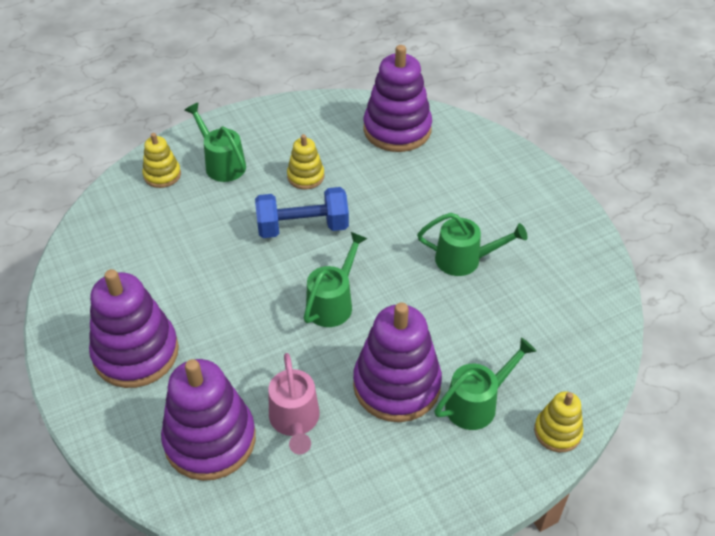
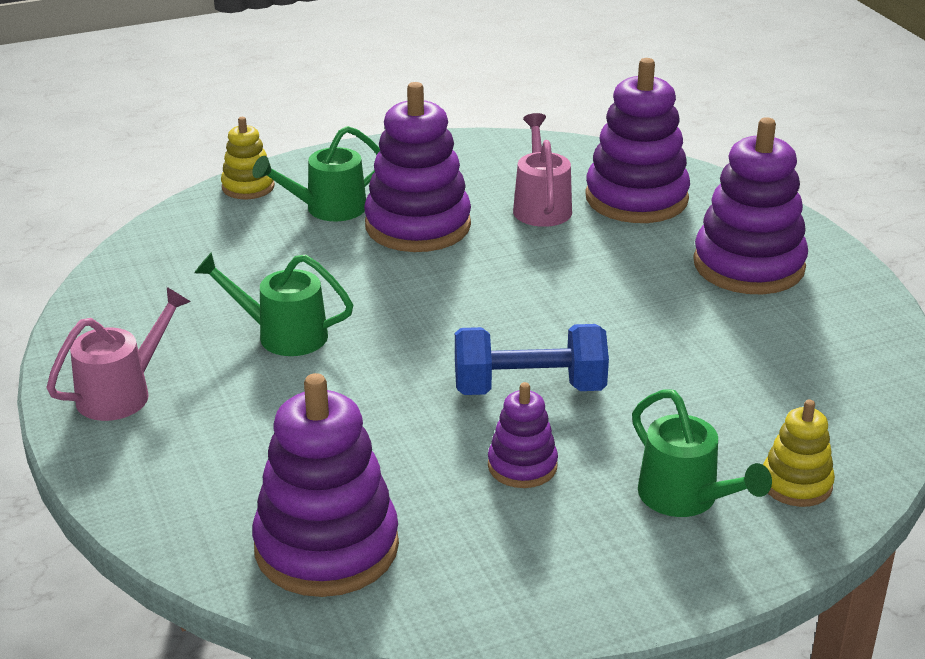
camera: 175 degrees left, 15 degrees down
(305, 176) = (522, 466): yellow stacking toy -> purple stacking toy
(333, 302) = (487, 299): green watering can -> none
(542, 209) = (123, 392): none -> pink watering can

